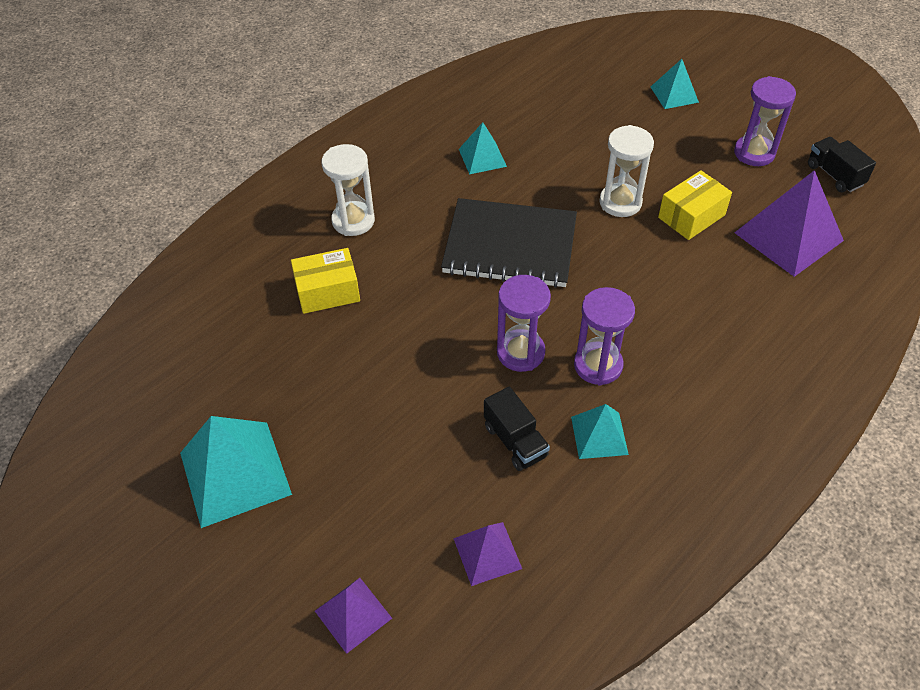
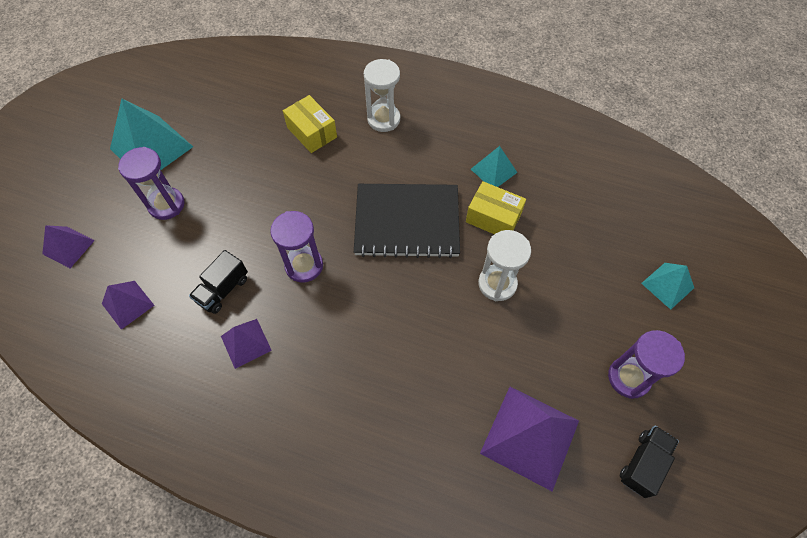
camera: 65 degrees right, 10 degrees up
(510, 246) = (407, 222): black notebook -> black notebook turned 75 degrees counterclockwise
(598, 365) = (312, 321): purple hourglass -> purple hourglass (166, 205)
(599, 435) = (246, 343): turquoise pyramid -> purple pyramid
(691, 216) = (511, 345): yellow box -> yellow box (493, 218)

